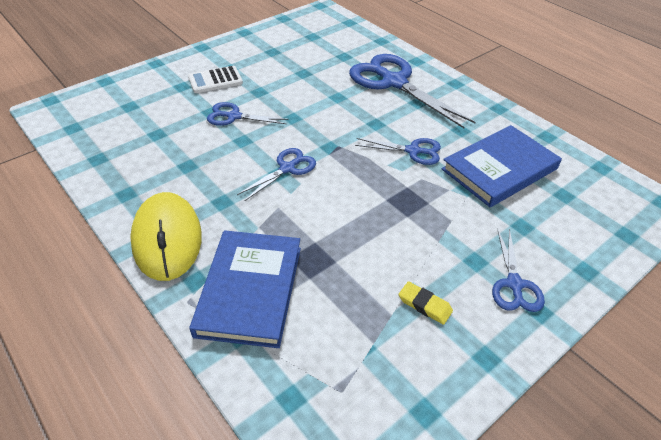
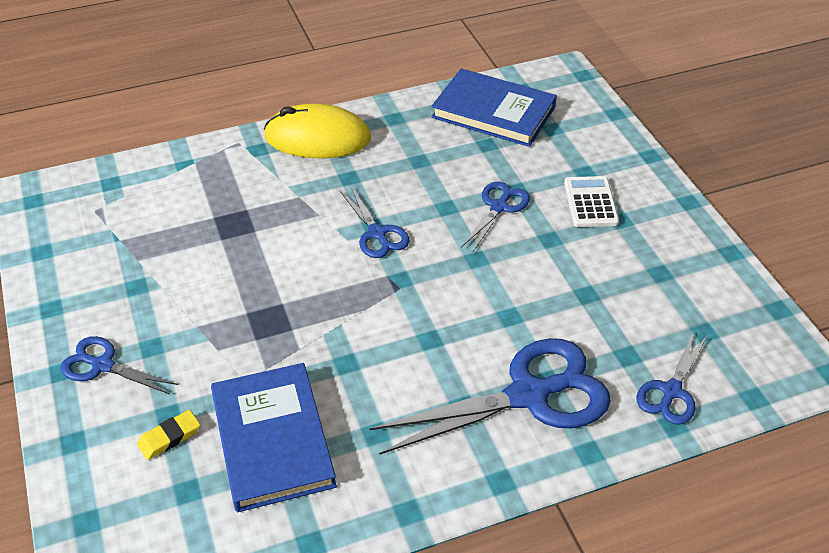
camera: 110 degrees right, 0 degrees up
(250, 290) = (225, 178): blue book -> blue book (493, 112)
(413, 151) = (354, 359): blue scissors -> blue scissors (671, 391)
(424, 305) = (130, 286): yellow eraser -> yellow eraser (169, 437)

